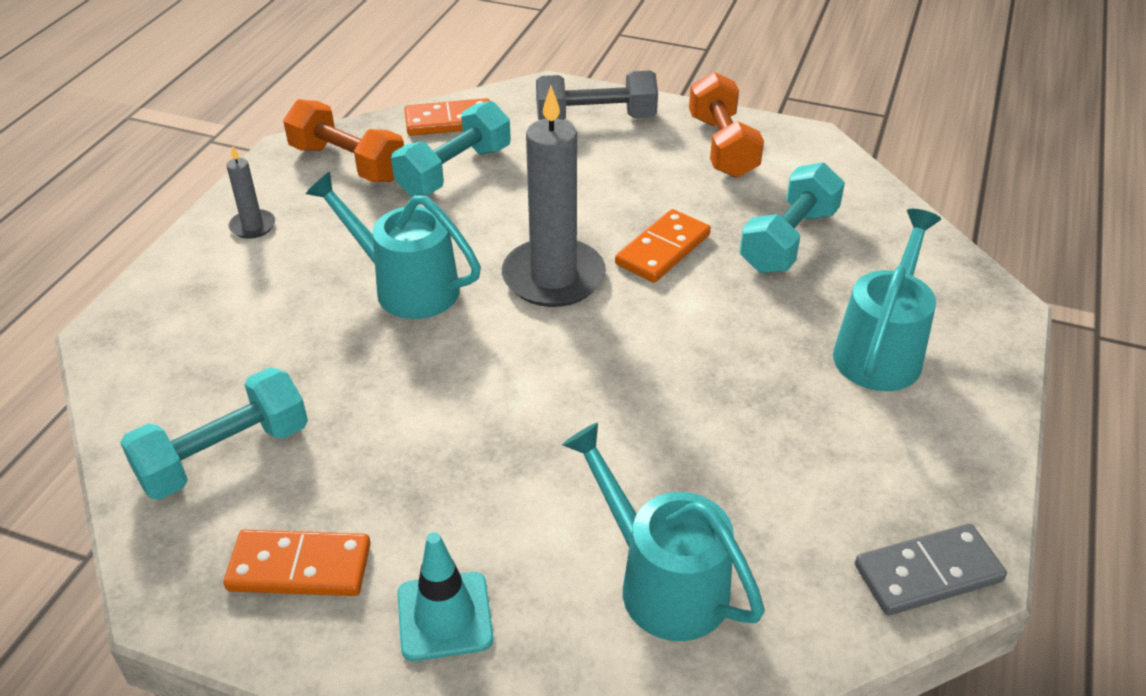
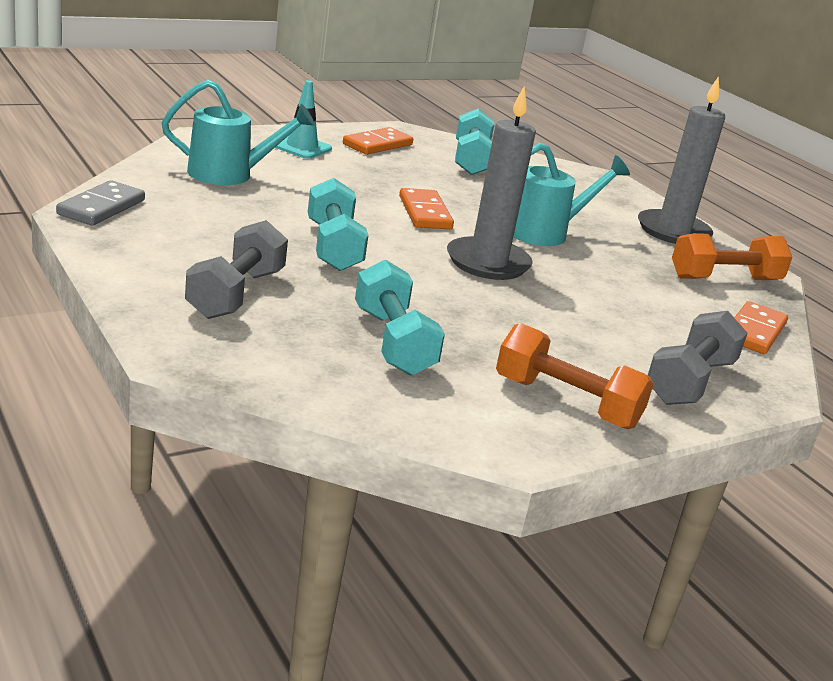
camera: 125 degrees right, 15 degrees down
(253, 226) = (673, 231): grey candle -> grey candle, size x2.15
(454, 171) = (669, 299): turquoise dumbbell -> turquoise dumbbell (333, 247)
(663, 250) = (460, 302): orange domino -> orange domino (424, 213)
(881, 349) = (236, 294): turquoise watering can -> grey dumbbell

